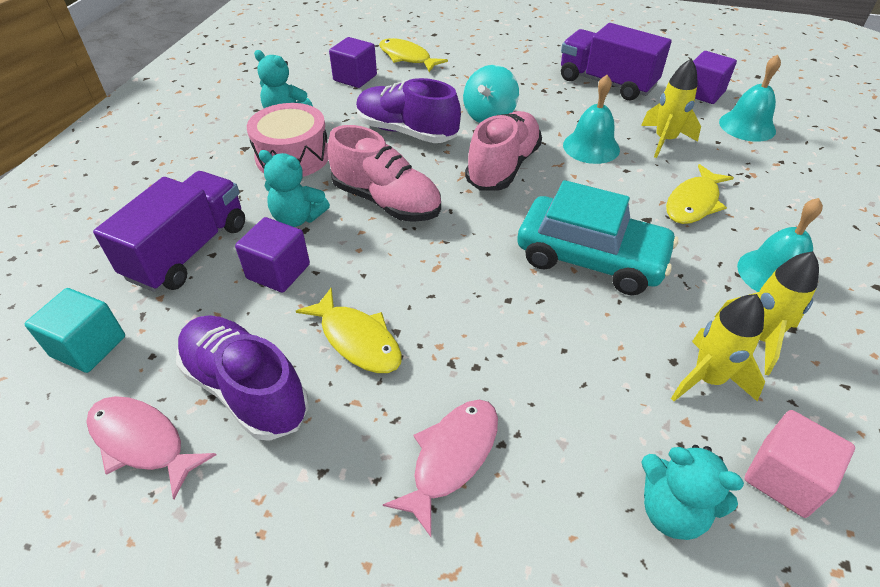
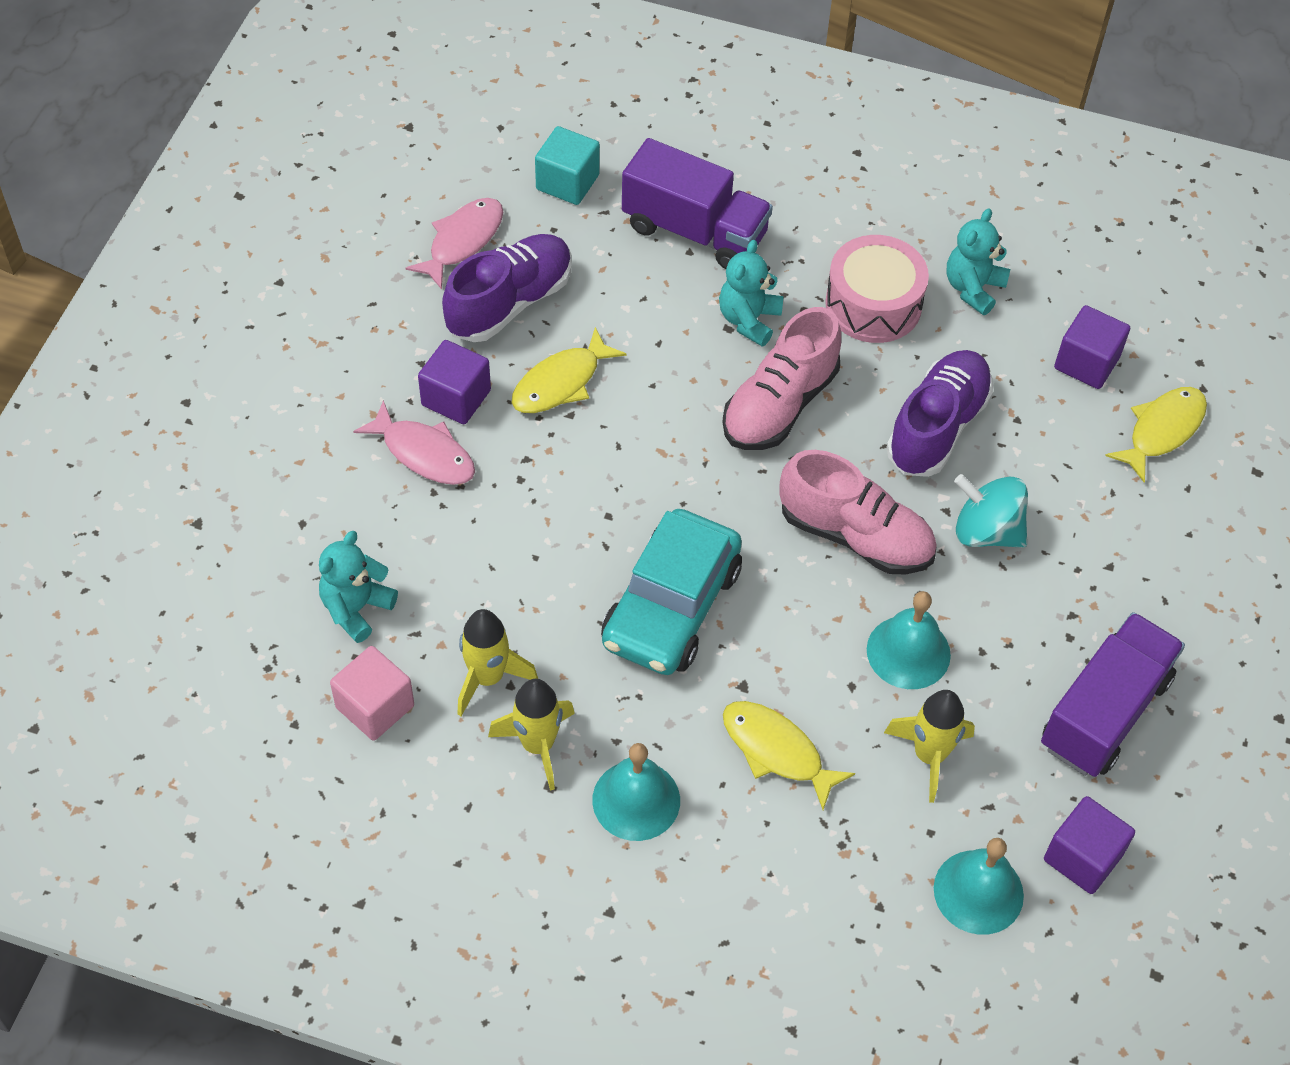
camera: 90 degrees right, 10 degrees up
(278, 271) = (660, 311): purple cube -> purple cube (456, 398)

